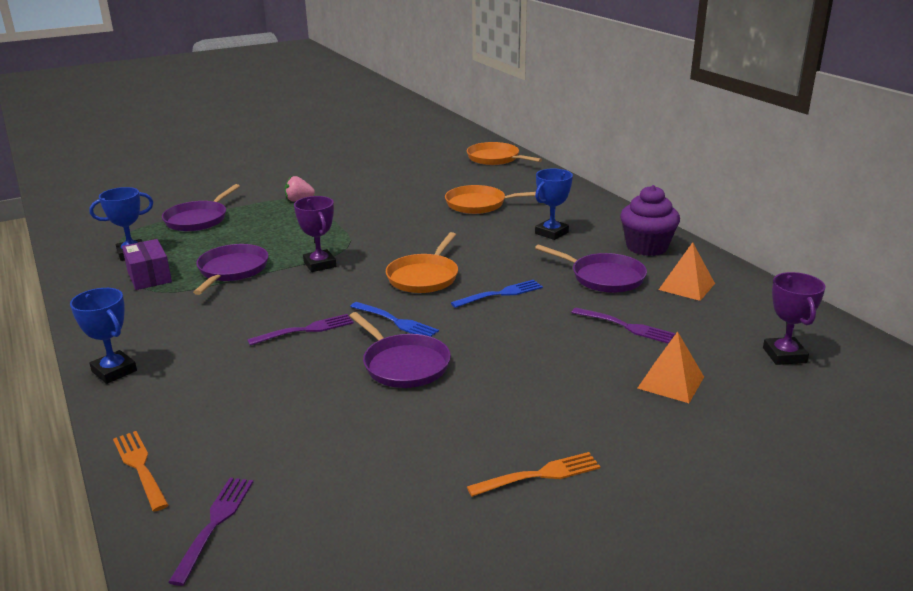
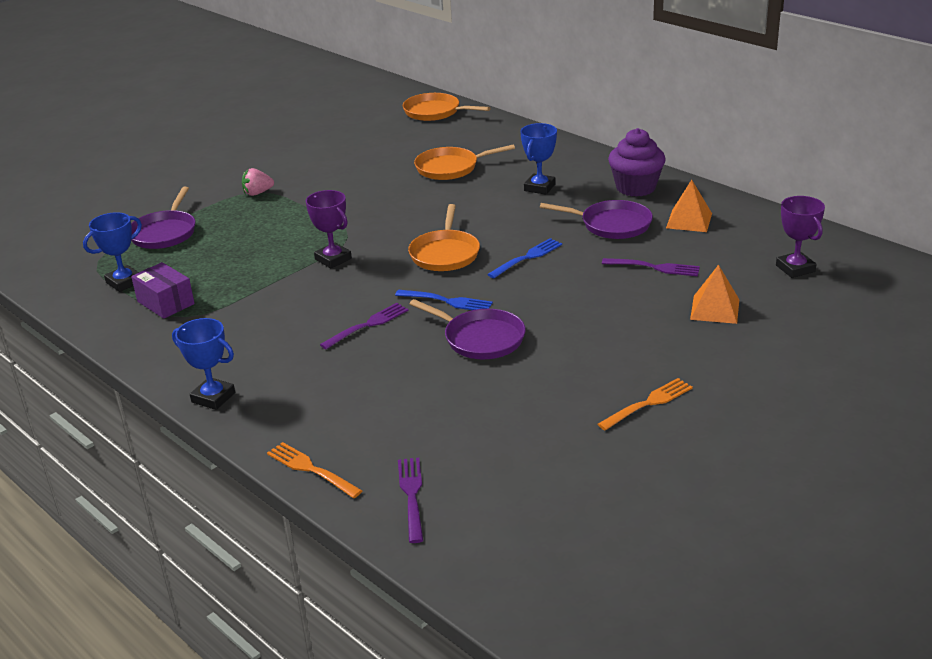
camera: 15 degrees left, 5 degrees up
(232, 270) = (247, 281): purple pan -> none

